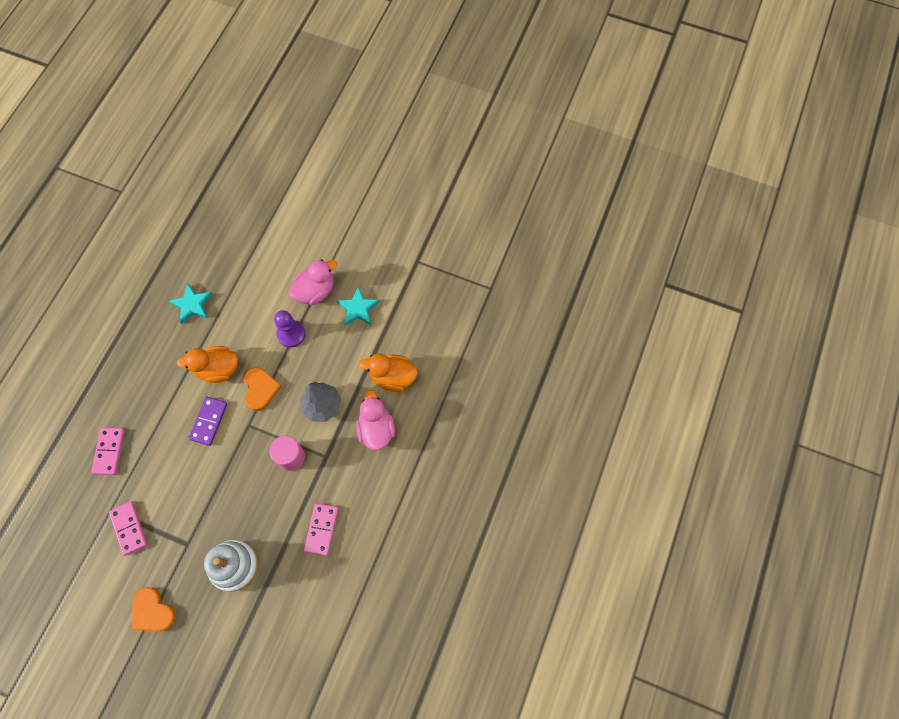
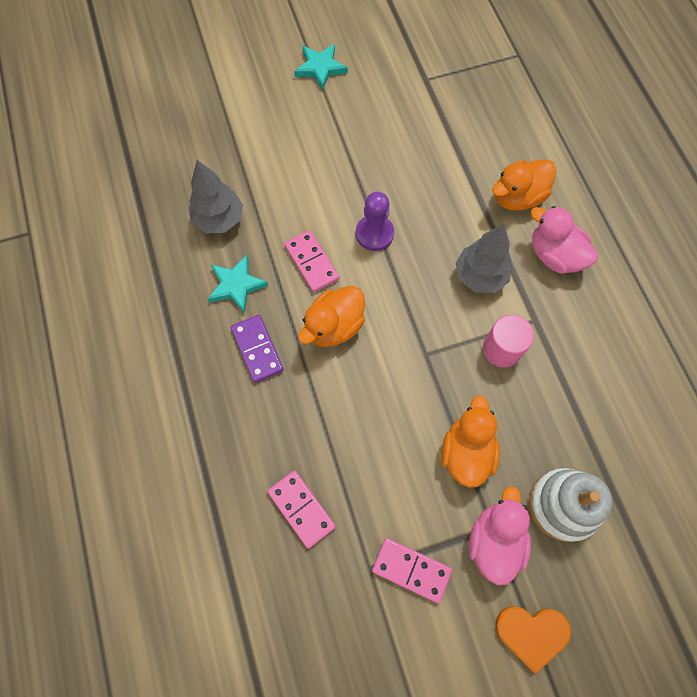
camera: 40 degrees left, 0 degrees up
(209, 421) = (380, 385): purple domino -> purple domino (257, 349)
(215, 494) = (466, 452): none -> orange duck
(219, 259) = (219, 219): none -> grey tree
(260, 389) = (400, 310): orange heart -> none
(315, 291) = (355, 176): pink duck -> pink duck (494, 541)
(321, 529) = (607, 392): pink domino -> pink domino (311, 262)
(358, 308) = (416, 161): turquoise star -> turquoise star (320, 68)

